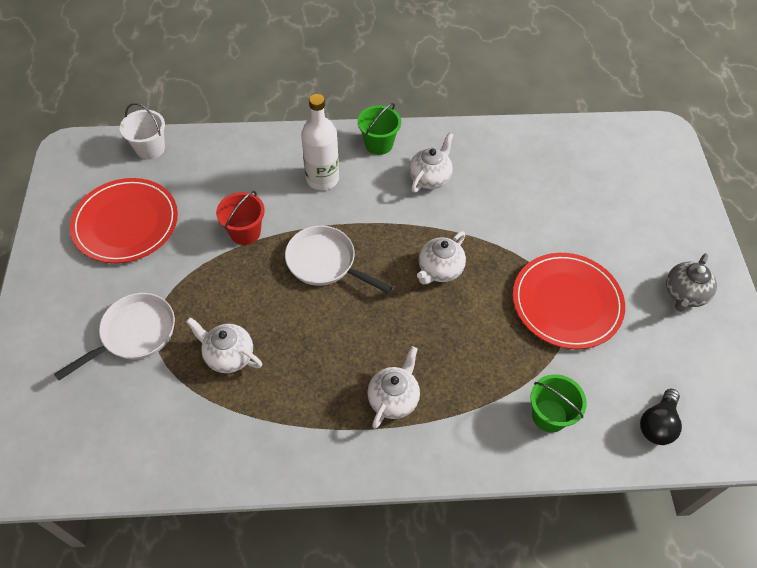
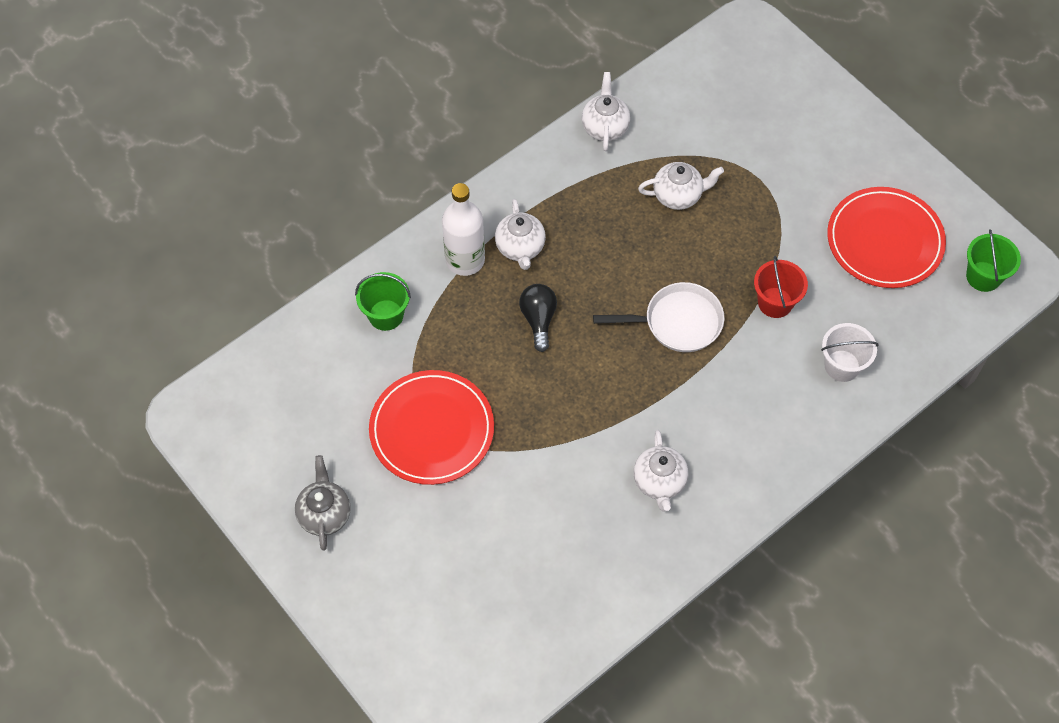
camera: 145 degrees right, 5 degrees up
(134, 334) = (767, 163): white pan -> none
(150, 148) = (955, 324): white bucket -> white bucket (842, 366)
(322, 179) = (762, 406): white bottle -> white bottle (465, 260)
(378, 144) = (746, 488): green bucket -> green bucket (983, 276)
(439, 270) = (570, 384): white teapot -> white teapot (605, 127)
(657, 424) = (291, 365): black light bulb -> black light bulb (538, 319)

